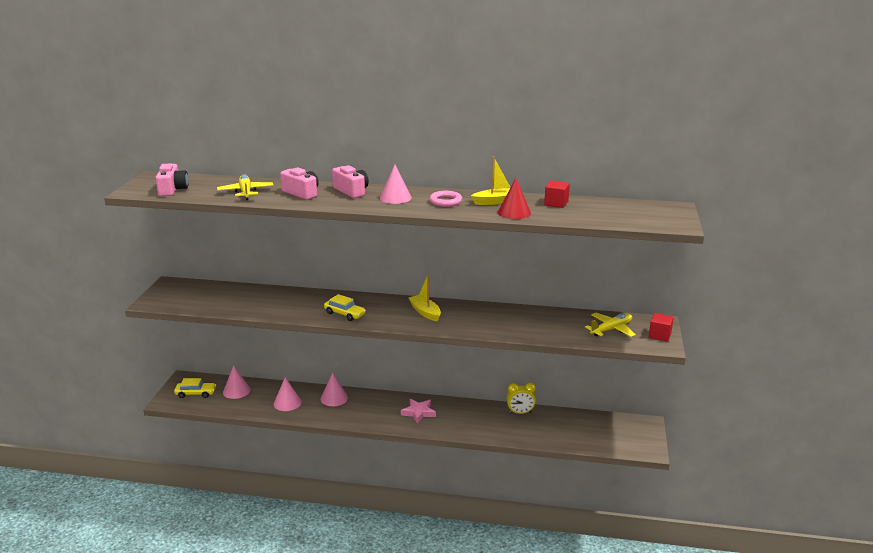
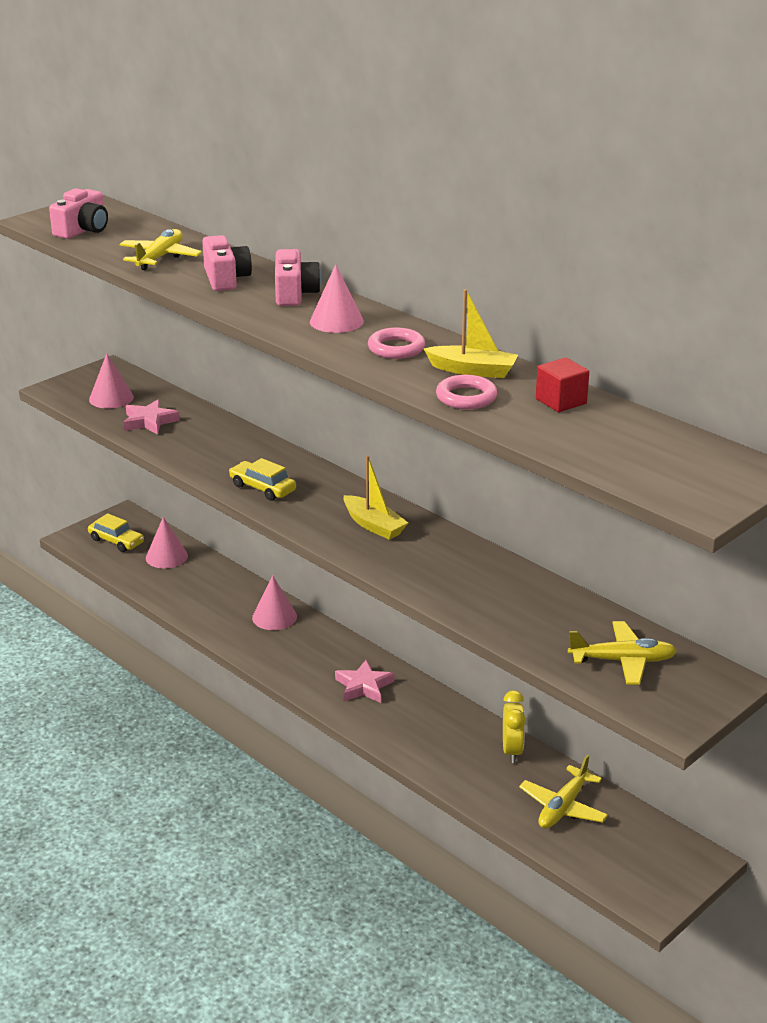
camera: 35 degrees right, 5 degrees up
(234, 302) = (149, 421): none -> pink star
(287, 403) = (209, 599): pink cone -> pink cone (111, 398)
(344, 314) = (263, 488): yellow car -> yellow car turned 150 degrees clockwise
(425, 312) = (373, 525): yellow boat -> yellow boat turned 135 degrees clockwise
(514, 212) = (466, 397): red cone -> pink ring
(520, 413) = (512, 751): yellow clock -> yellow clock turned 120 degrees counterclockwise
(569, 427) = (563, 807): none -> yellow plane
(659, 335) = (693, 703): red cube -> none

